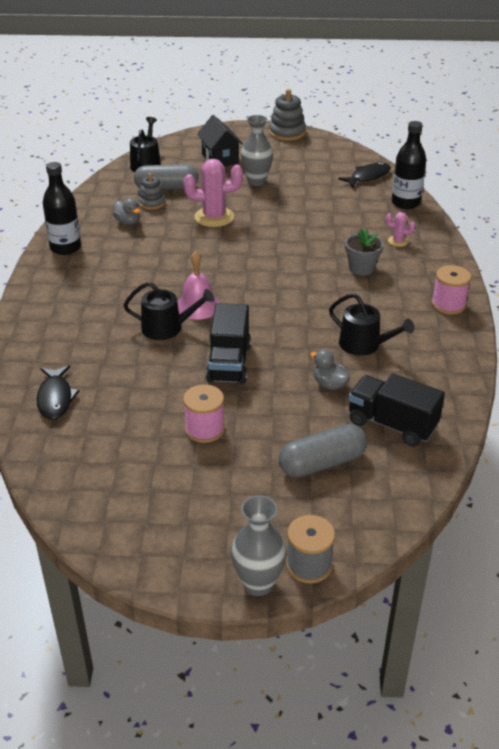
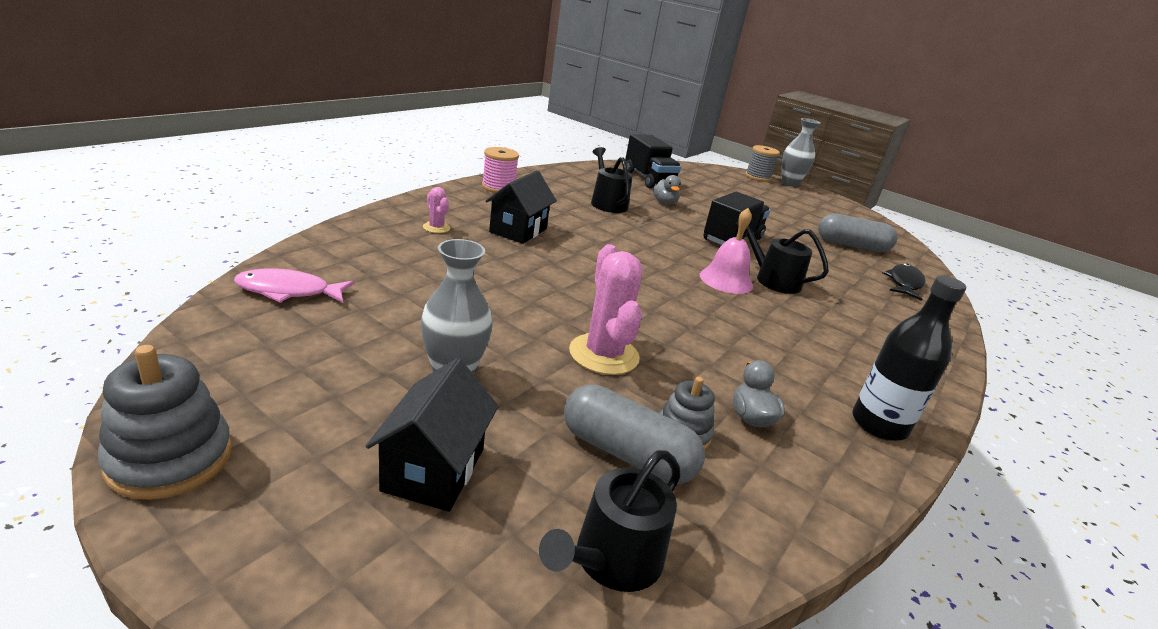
camera: 150 degrees left, 10 degrees down
(204, 429) = (781, 224): pink spool -> none
(214, 217) = (604, 354): pink cactus -> pink cactus turned 45 degrees clockwise
(322, 463) = (713, 189): grey capsule -> grey capsule (852, 246)
(361, 268) = (518, 230): grey flower pot -> black house
(368, 177) = (288, 291): black fish -> pink fish
(405, 203) = (336, 245): black bottle -> none

